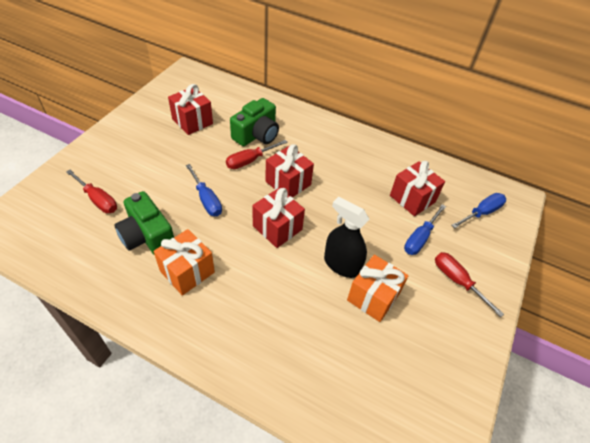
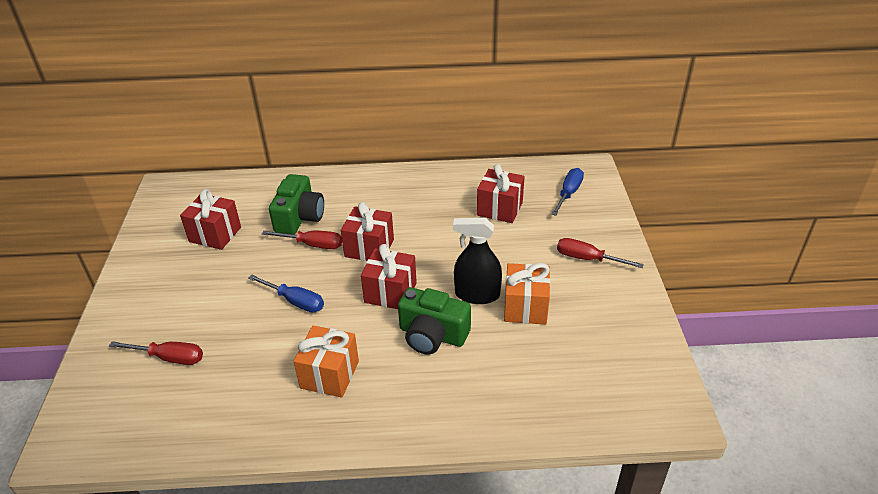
camera: 25 degrees left, 10 degrees down
(147, 236) = (258, 364): green camera -> green camera (432, 335)
(250, 160) = (312, 245): red screwdriver -> red screwdriver turned 105 degrees counterclockwise
(420, 238) = (531, 239): blue screwdriver -> none

